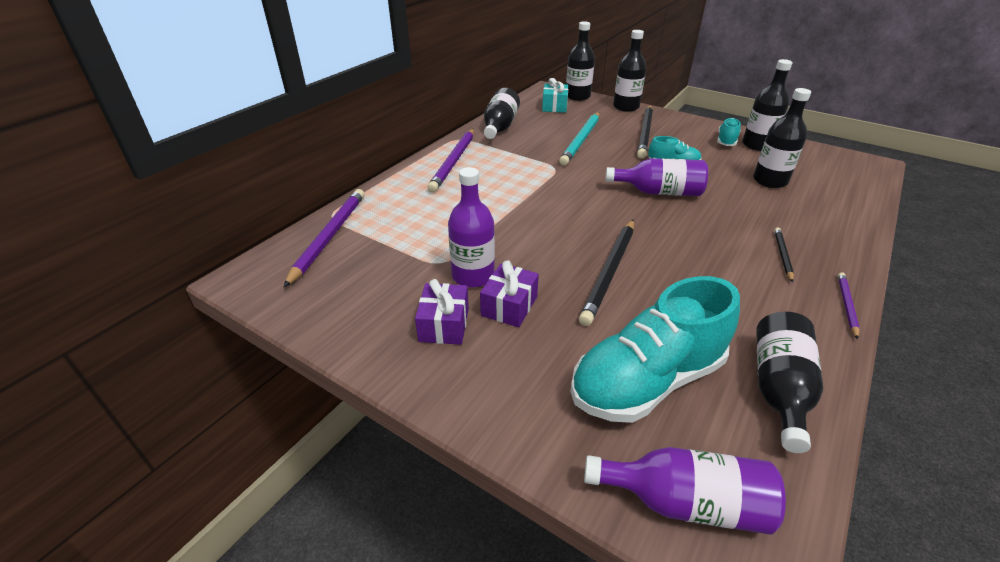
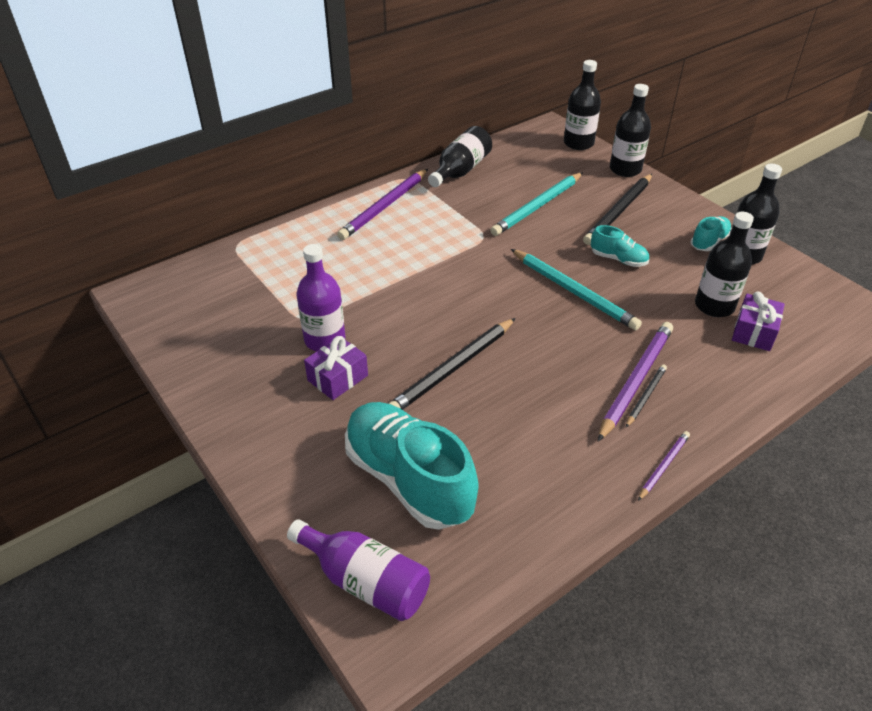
camera: 20 degrees right, 5 degrees up
(329, 237) = (223, 268): purple pencil -> purple pencil (635, 381)
(444, 325) = (272, 380): purple gift -> purple gift (753, 332)
(554, 106) = (540, 153): turquoise gift -> none
(647, 381) = (408, 479): turquoise shoe -> turquoise shoe turned 60 degrees clockwise
(659, 192) = (574, 291): purple bottle -> turquoise pencil
(779, 389) = (521, 521): black bottle -> none

